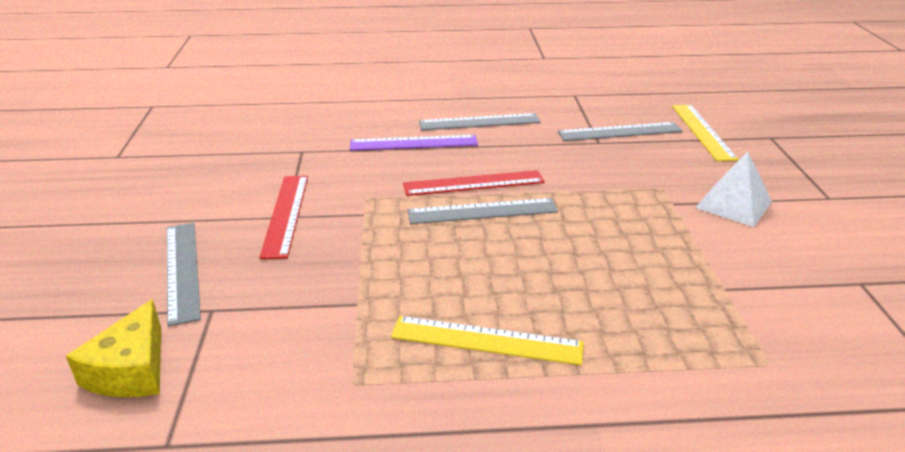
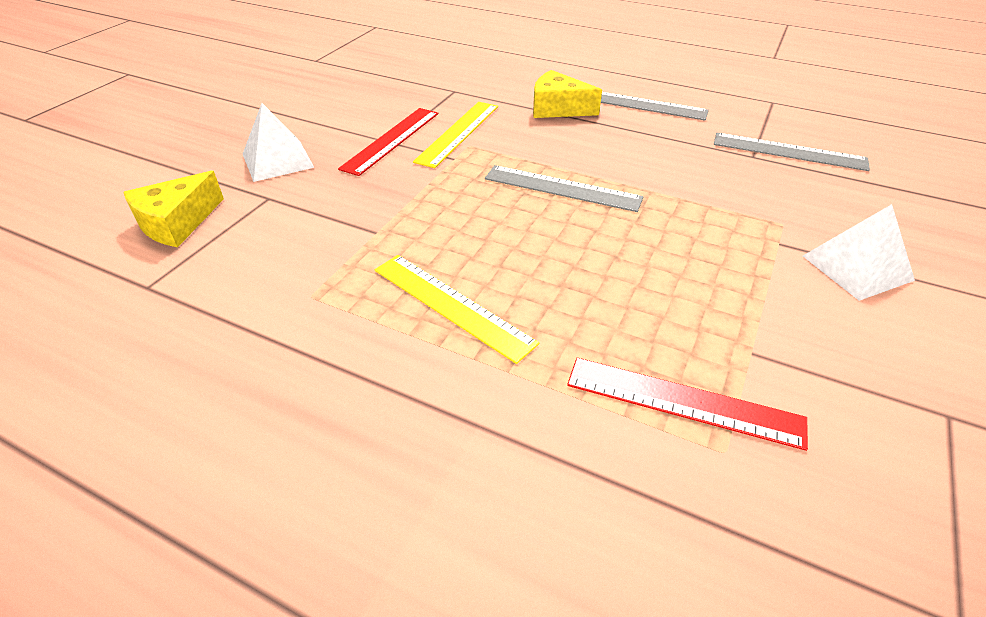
camera: 30 degrees right, 10 degrees up
(182, 270) = (277, 160): grey ruler -> white pyramid
(413, 143) = (558, 108): purple ruler -> yellow cheese
(473, 183) = (579, 160): red ruler -> red ruler (683, 401)
(702, 131) = (897, 177): yellow ruler -> yellow ruler (458, 133)

